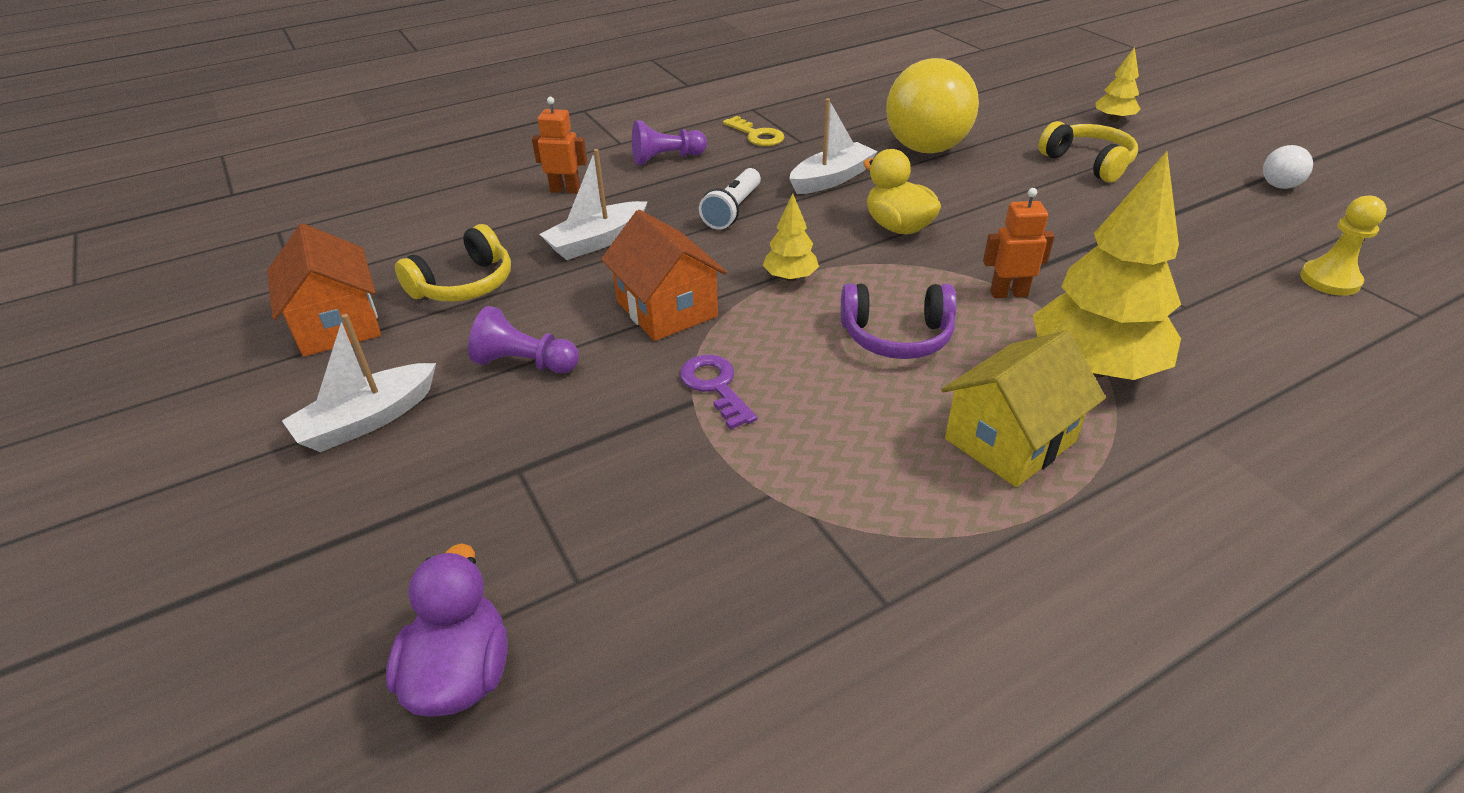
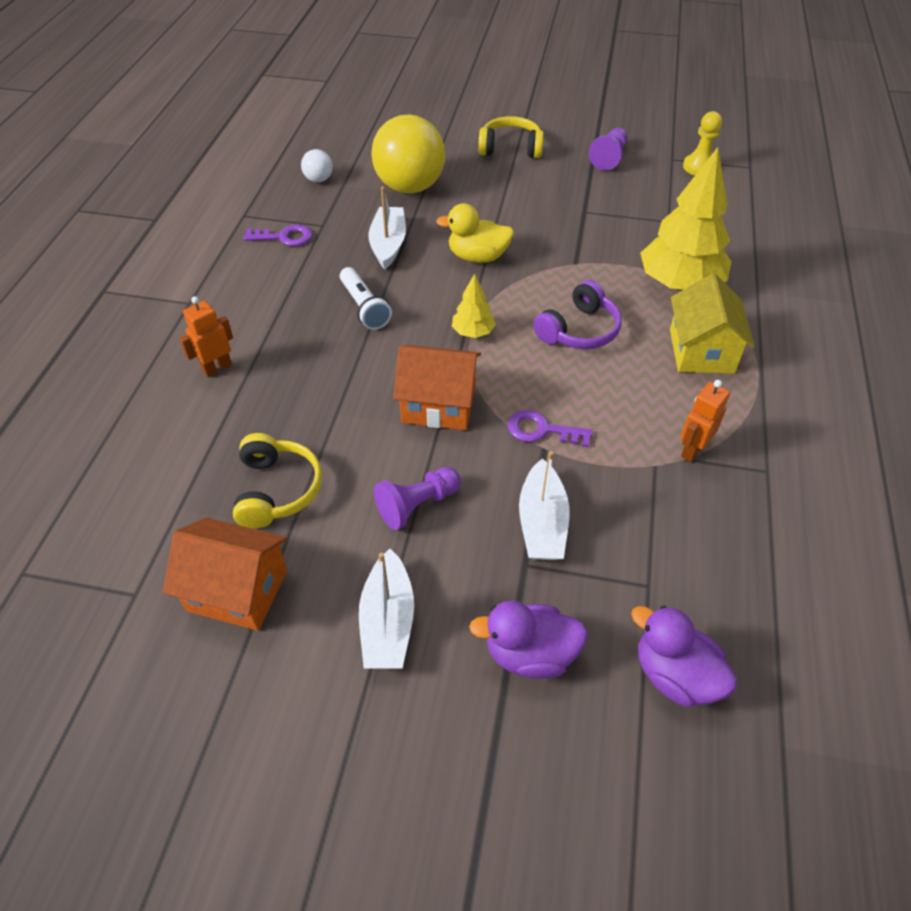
camera: 50 degrees left, 10 degrees up
(401, 534) = (530, 654): none -> purple duck
(597, 241) = (313, 391): white boat -> white boat (542, 523)
(666, 158) = (249, 295): purple pawn -> purple pawn (609, 158)
(757, 135) = (284, 237): yellow key -> purple key
(1008, 293) = (590, 265): orange robot -> orange robot (692, 450)
(1113, 119) = (481, 106): yellow tree -> none
(1279, 186) = (613, 115): white ball -> white ball (319, 179)

